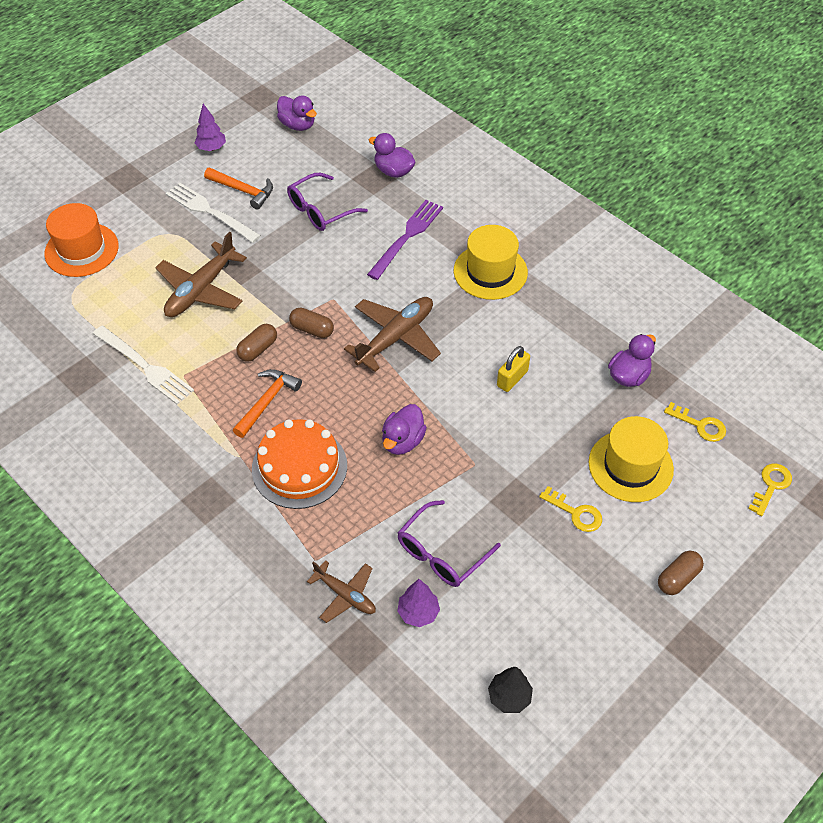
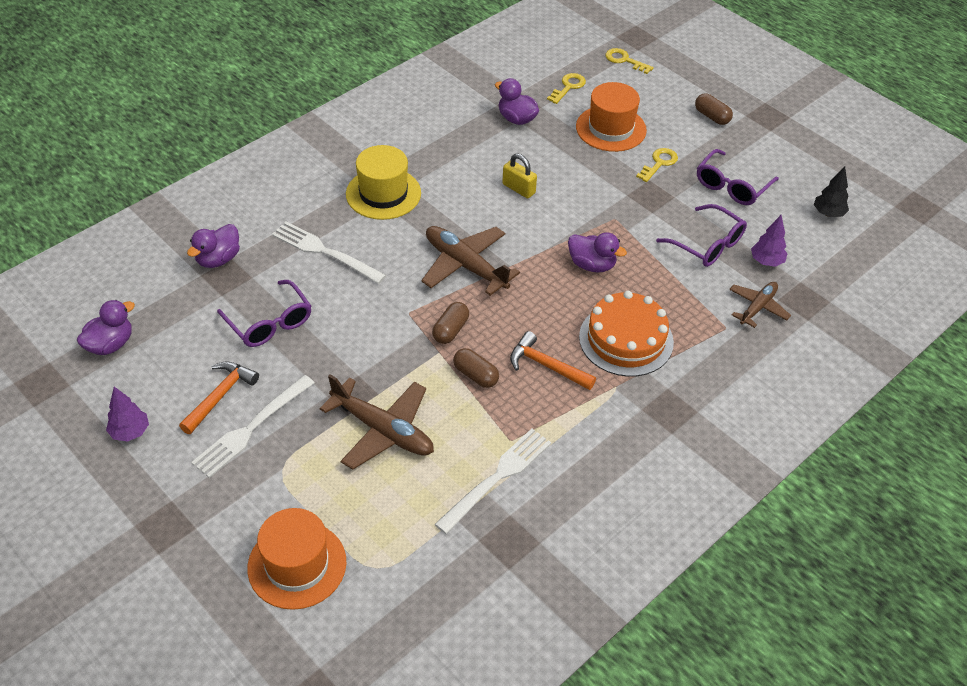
camera: 90 degrees left, 5 degrees down
(407, 236) = (324, 251): purple fork -> white fork
(547, 589) = (732, 186): none -> purple glasses
(630, 466) = (611, 128): yellow hat -> orange hat

